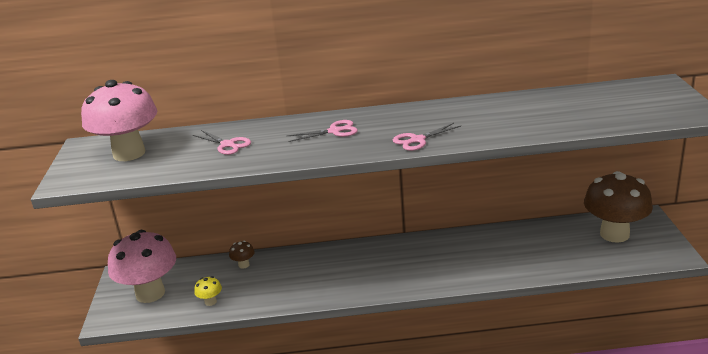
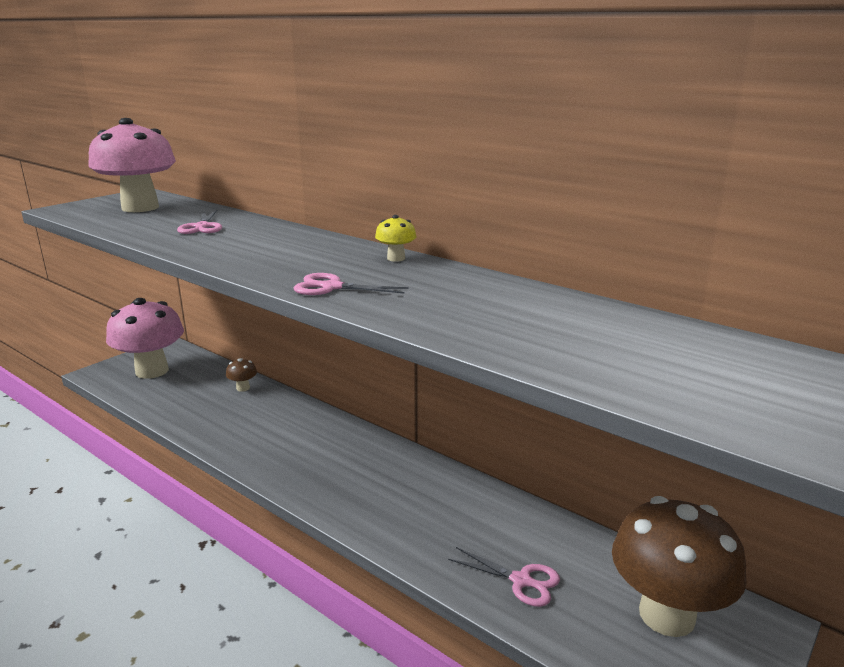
camera: 40 degrees right, 5 degrees down
(210, 302) = (167, 402): yellow mushroom -> yellow mushroom (396, 258)
(334, 131) = (295, 250): pink scissors -> pink scissors (521, 581)

